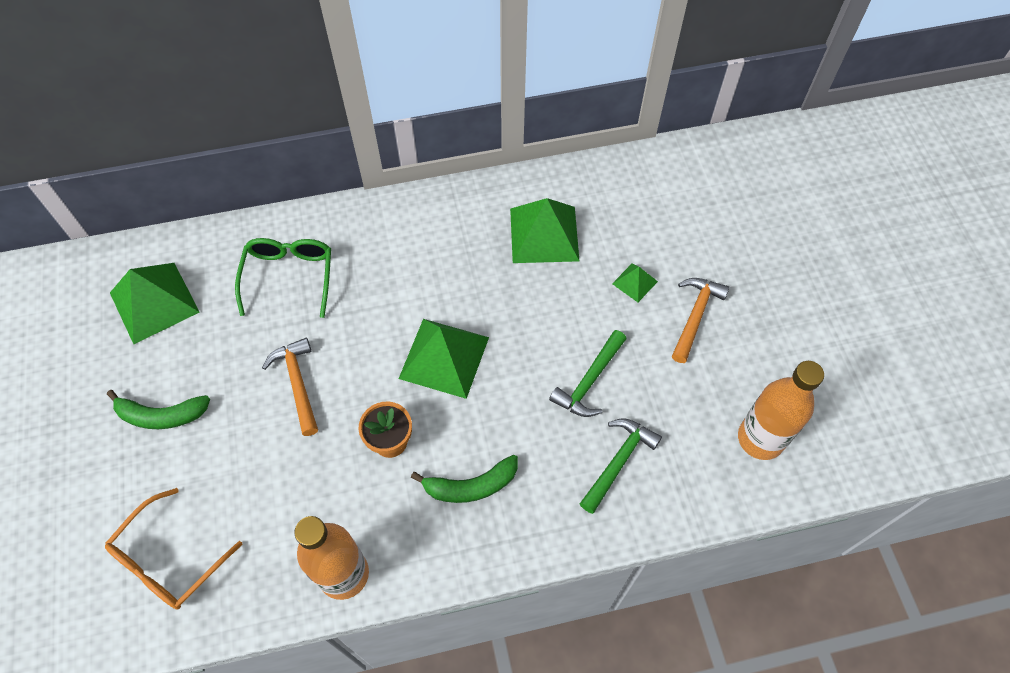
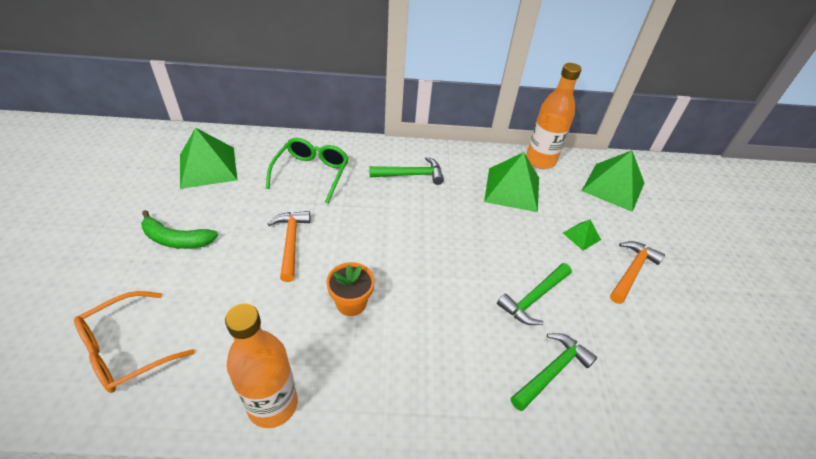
camera: 10 degrees right, 15 degrees down
(414, 245) = (411, 175): none -> green hammer
(444, 357) = (414, 252): green pyramid -> green pyramid (613, 186)
(471, 486) = (411, 357): green banana -> none
(760, 439) = (691, 385): orange bottle -> orange bottle (540, 160)

